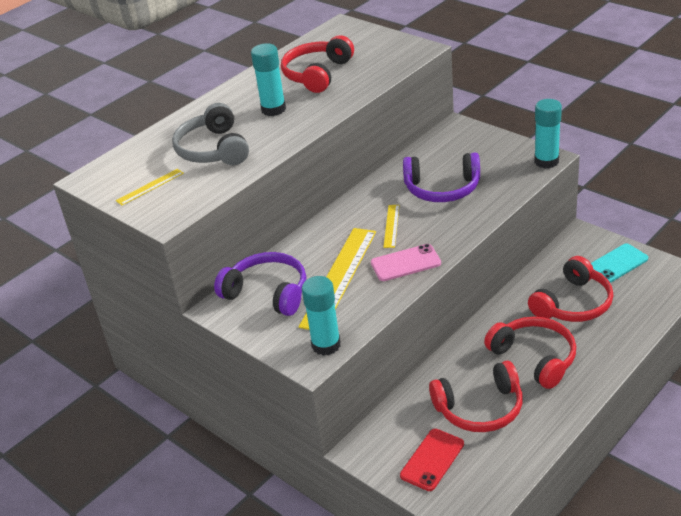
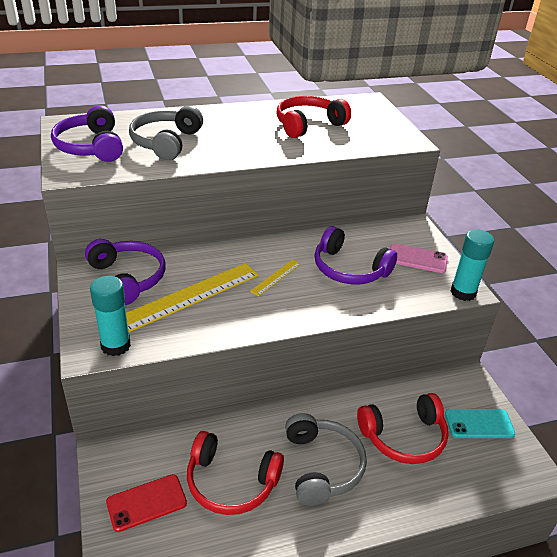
camera: 25 degrees right, 0 degrees up
(150, 187) = (90, 147): yellow ruler -> purple headphones
(273, 109) = (244, 135): turquoise glue stick -> none
(405, 263) = (252, 314): pink phone -> pink phone (417, 259)
(534, 358) = (322, 466): red headphones -> grey headphones

